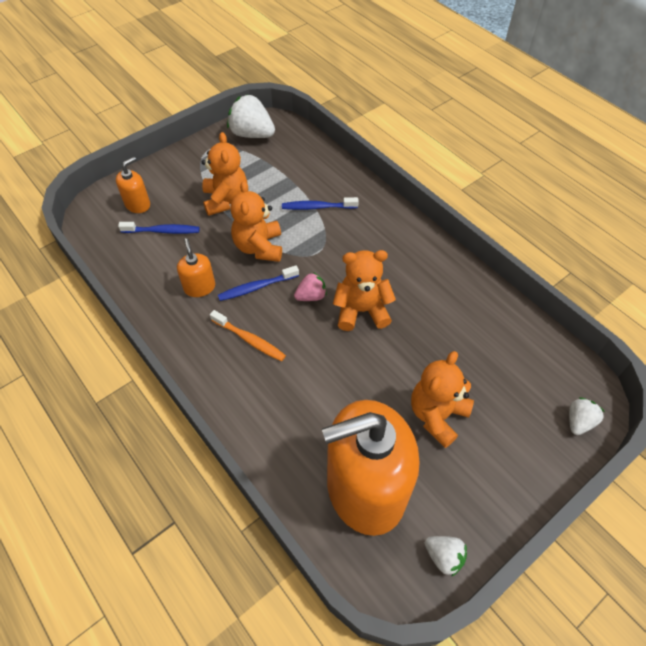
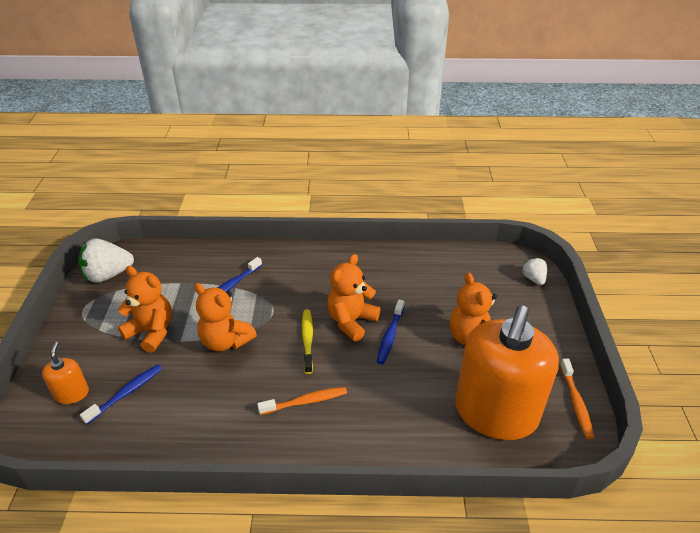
camera: 50 degrees left, 15 degrees down
(199, 287) = (217, 403): orange soap dispenser -> none
(256, 287) = (261, 366): blue toothbrush -> blue toothbrush (390, 336)
(311, 296) = (307, 340): pink strawberry -> yellow toothbrush
(444, 556) = (576, 403): white strawberry -> orange toothbrush

